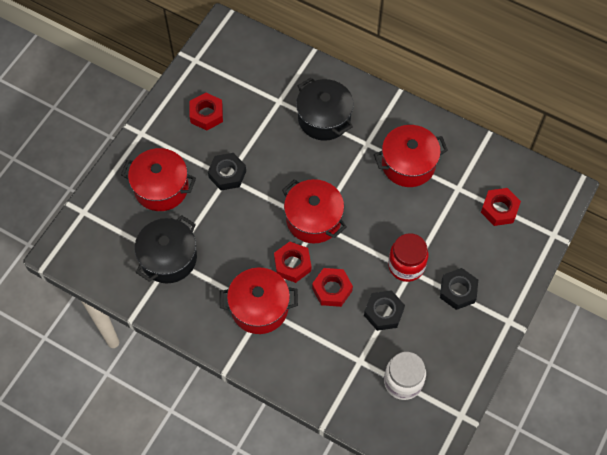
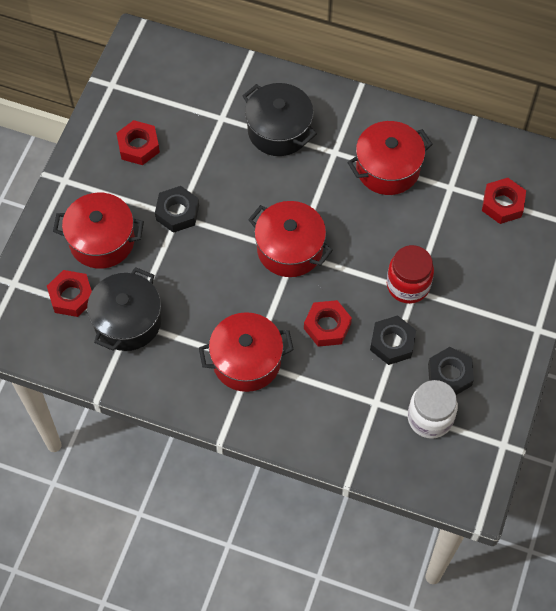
camera: 10 degrees left, 0 degrees up
(292, 264) = (275, 305): red nut -> red nut (71, 296)
(458, 291) = (473, 304): black nut -> black nut (449, 375)

